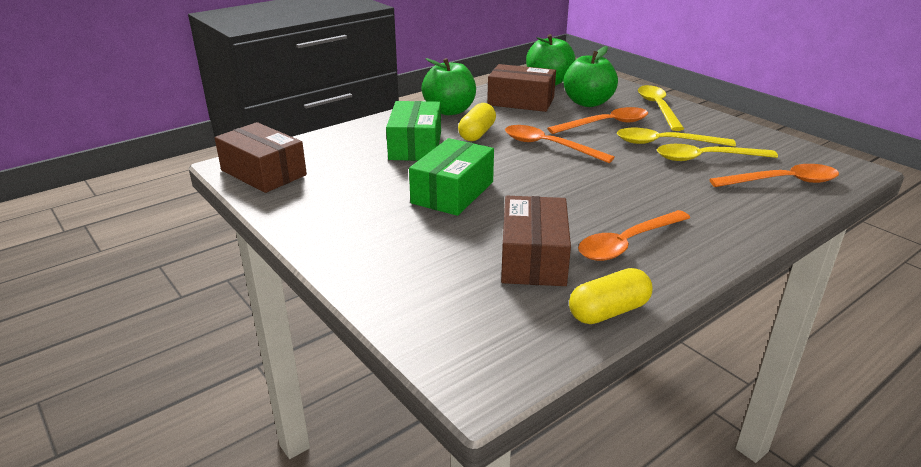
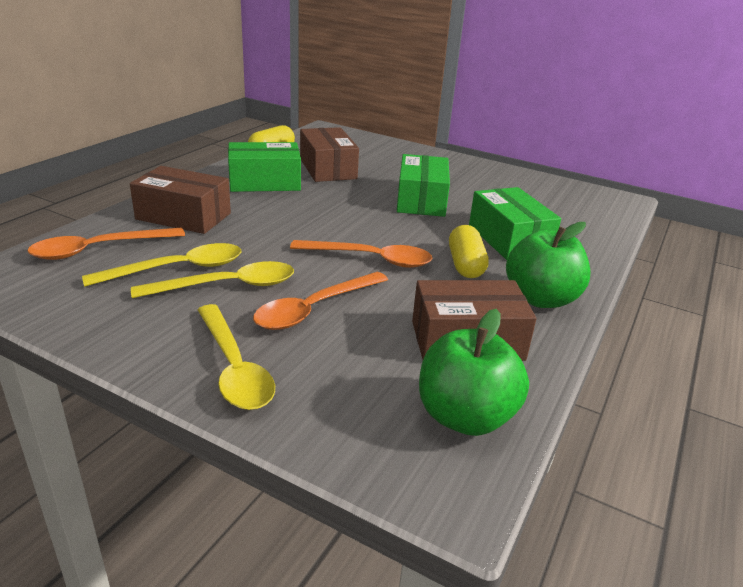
camera: 155 degrees right, 0 degrees up
(263, 172) = (588, 197): brown box -> brown box (183, 216)
(588, 103) = (359, 359): green apple -> none
(627, 243) = (265, 182): orange spoon -> green box

